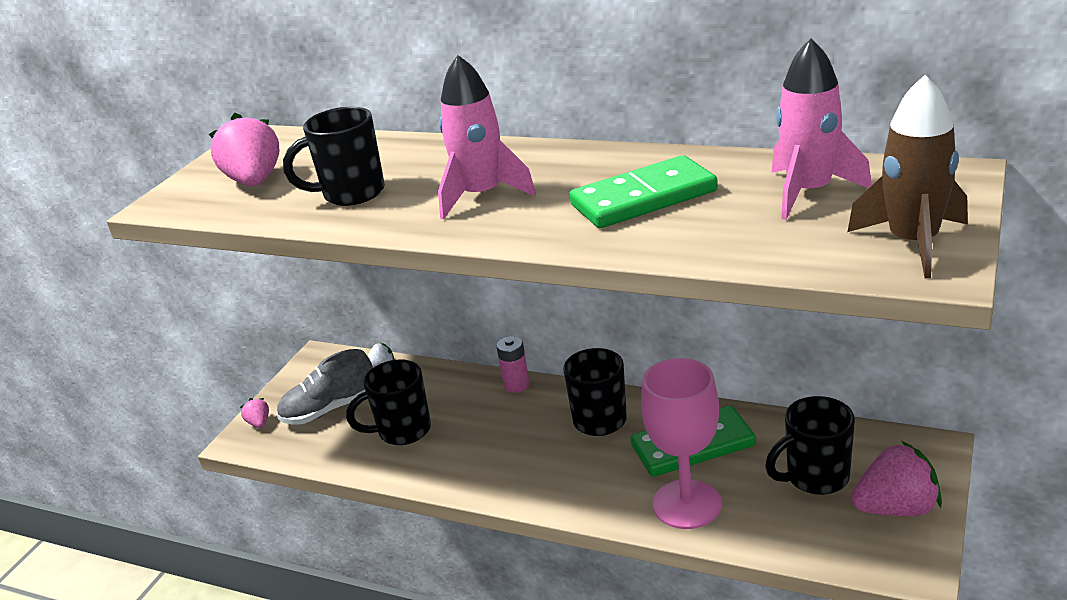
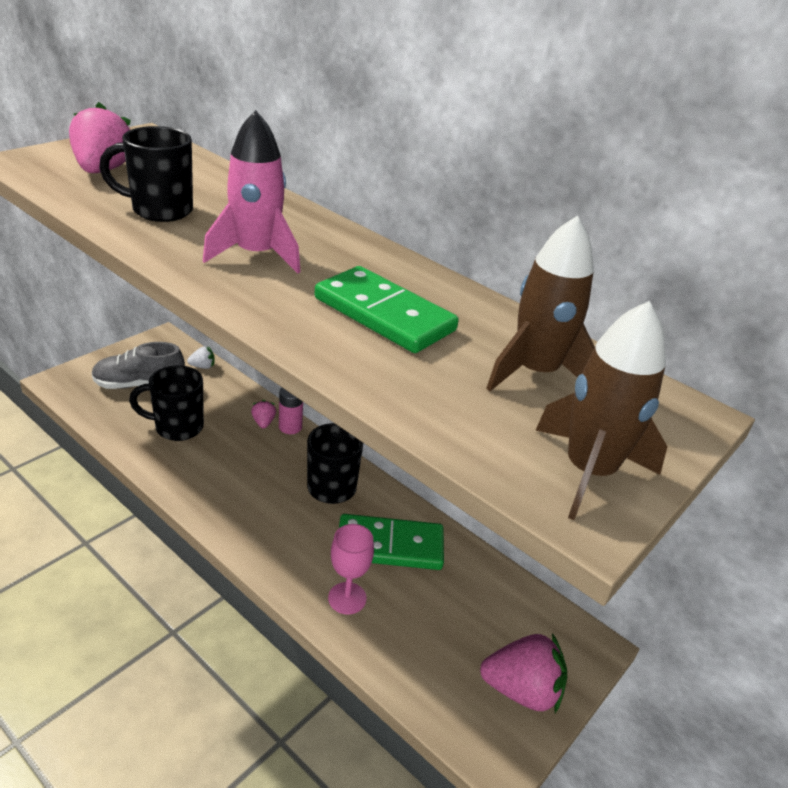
camera: 10 degrees right, 5 degrees up
(259, 423) = (81, 373): pink strawberry -> pink strawberry (263, 422)
(643, 198) = (384, 314): green domino -> green domino turned 45 degrees clockwise
(686, 504) = (347, 598): pink goblet -> pink goblet, size x0.60
(809, 192) = (535, 372): pink rocket -> brown rocket
(815, 477) = (471, 625): black mug -> none

